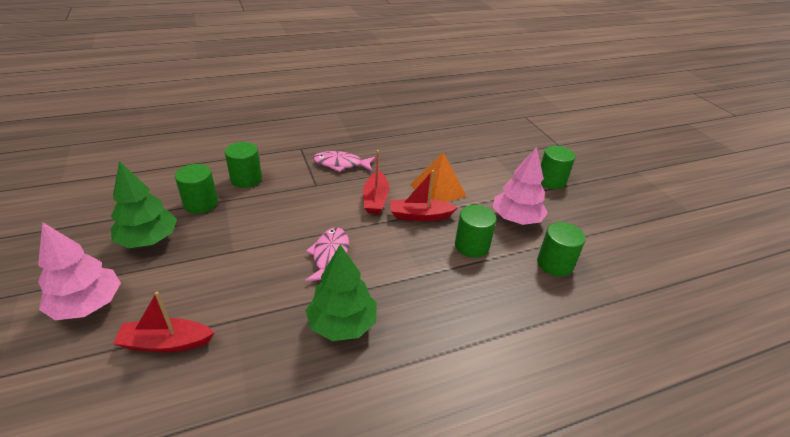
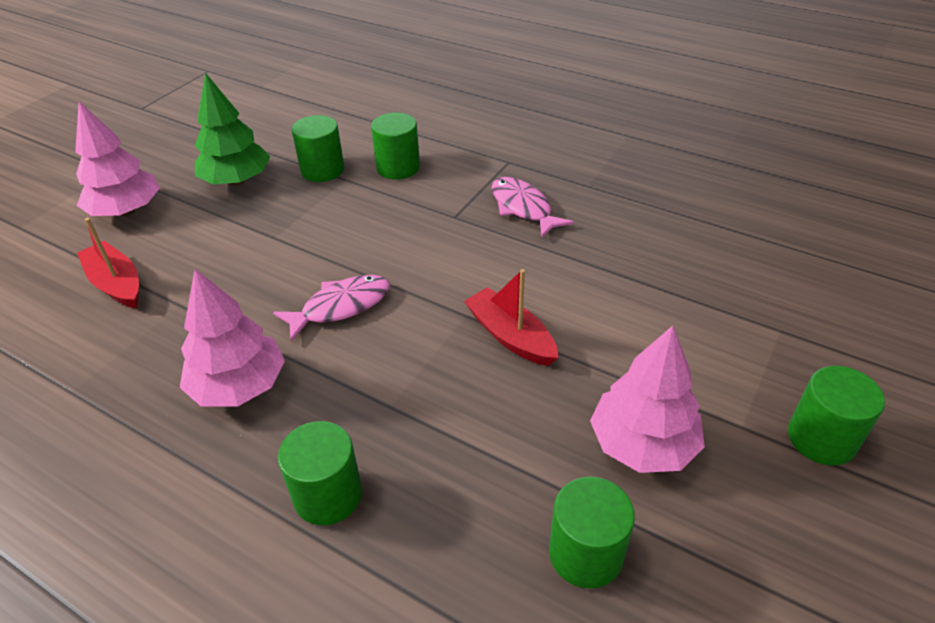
camera: 55 degrees right, 5 degrees up
(342, 324) = (239, 386): green tree -> pink tree
(375, 199) = (491, 277): red boat -> none
(438, 190) = (593, 320): orange pyramid -> none
(471, 246) = (510, 425): green cylinder -> green cylinder (328, 495)

